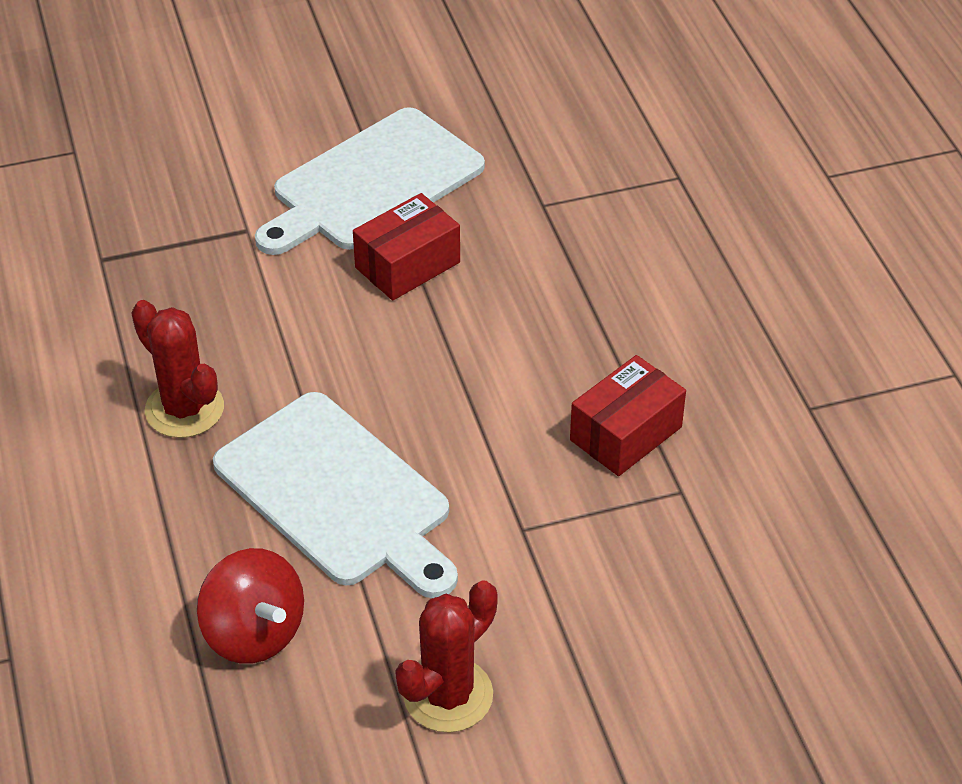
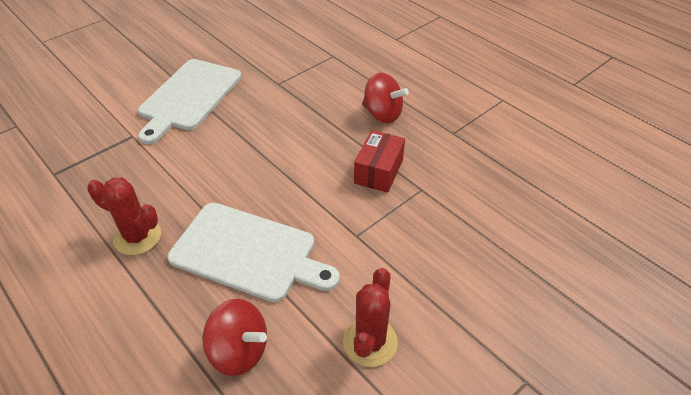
camera: 25 degrees left, 0 degrees up
(407, 265) = (226, 128): red box -> none
(699, 328) = (382, 114): none -> red spinning top

